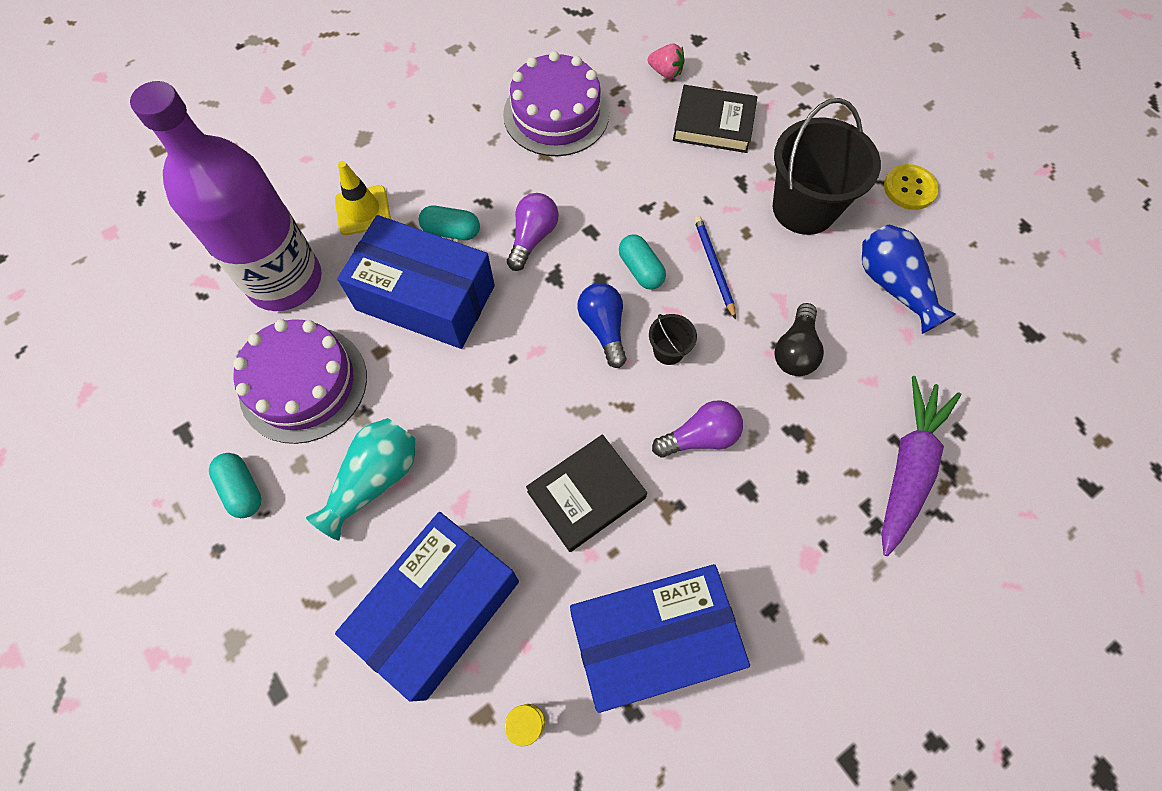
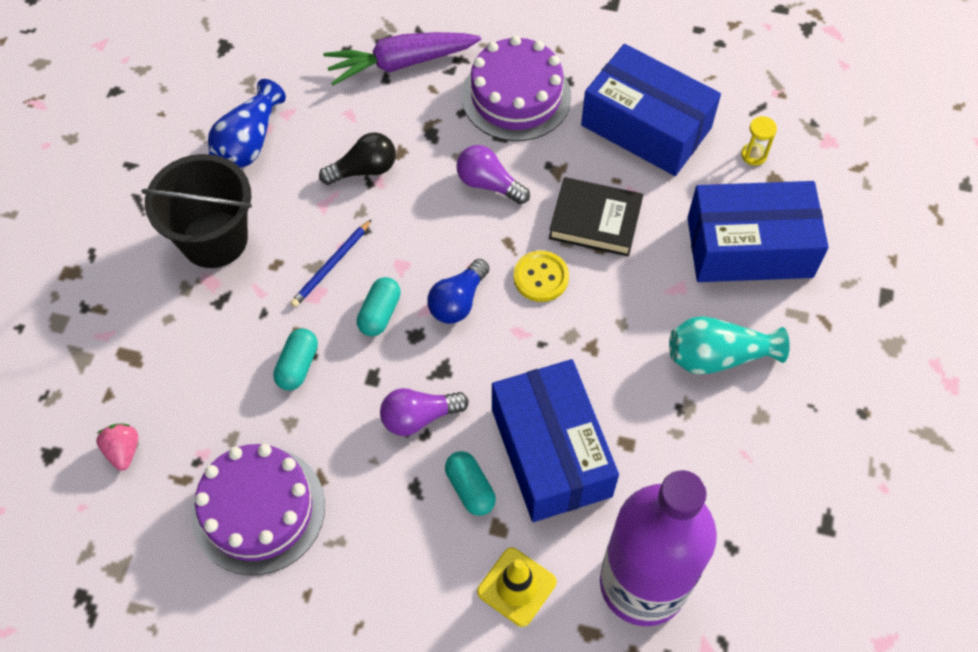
camera: 130 degrees left, 5 degrees down
(242, 489) = (815, 438): turquoise capsule -> turquoise capsule (298, 366)
(303, 384) = (706, 475): purple cake -> purple cake (516, 96)
(668, 351) = (437, 246): black bucket -> none
(713, 124) = (165, 365): black book -> none
(909, 188) = (131, 180): yellow button -> yellow button (541, 277)

